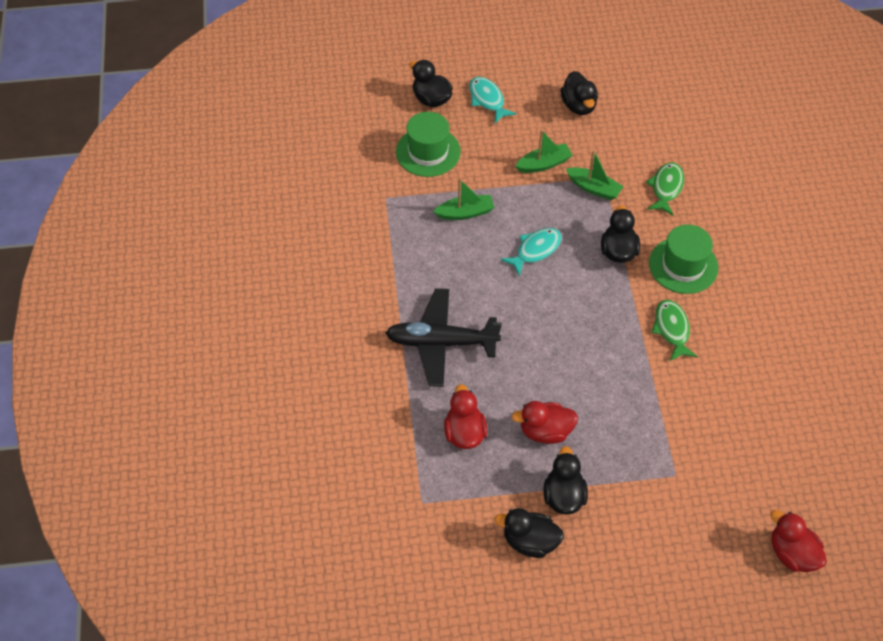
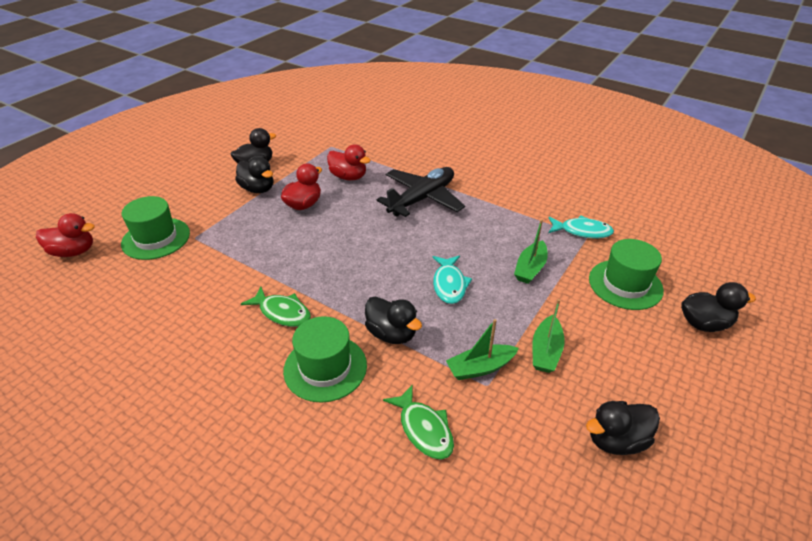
camera: 130 degrees right, 15 degrees down
(487, 100) = (677, 365): turquoise fish -> turquoise fish (582, 231)
(578, 106) = (616, 440): black duck -> black duck turned 45 degrees counterclockwise
(709, 505) = (156, 238): none -> green hat

